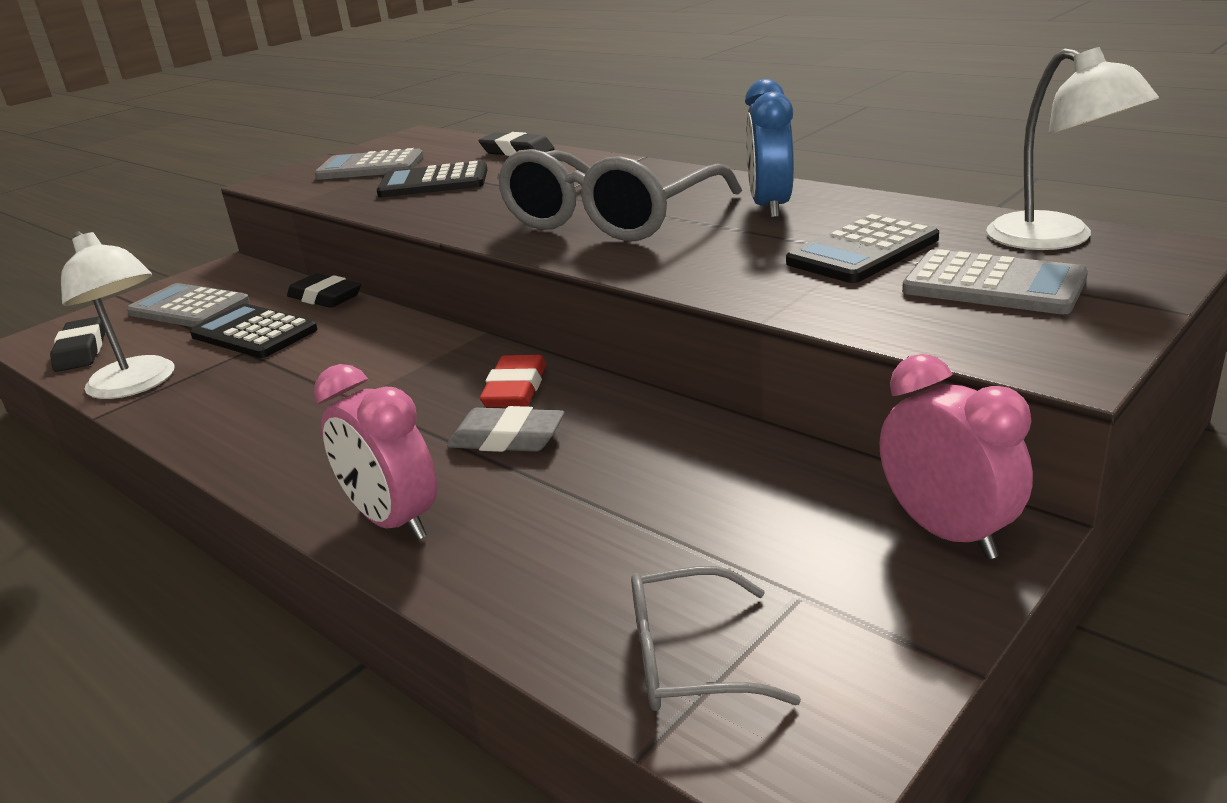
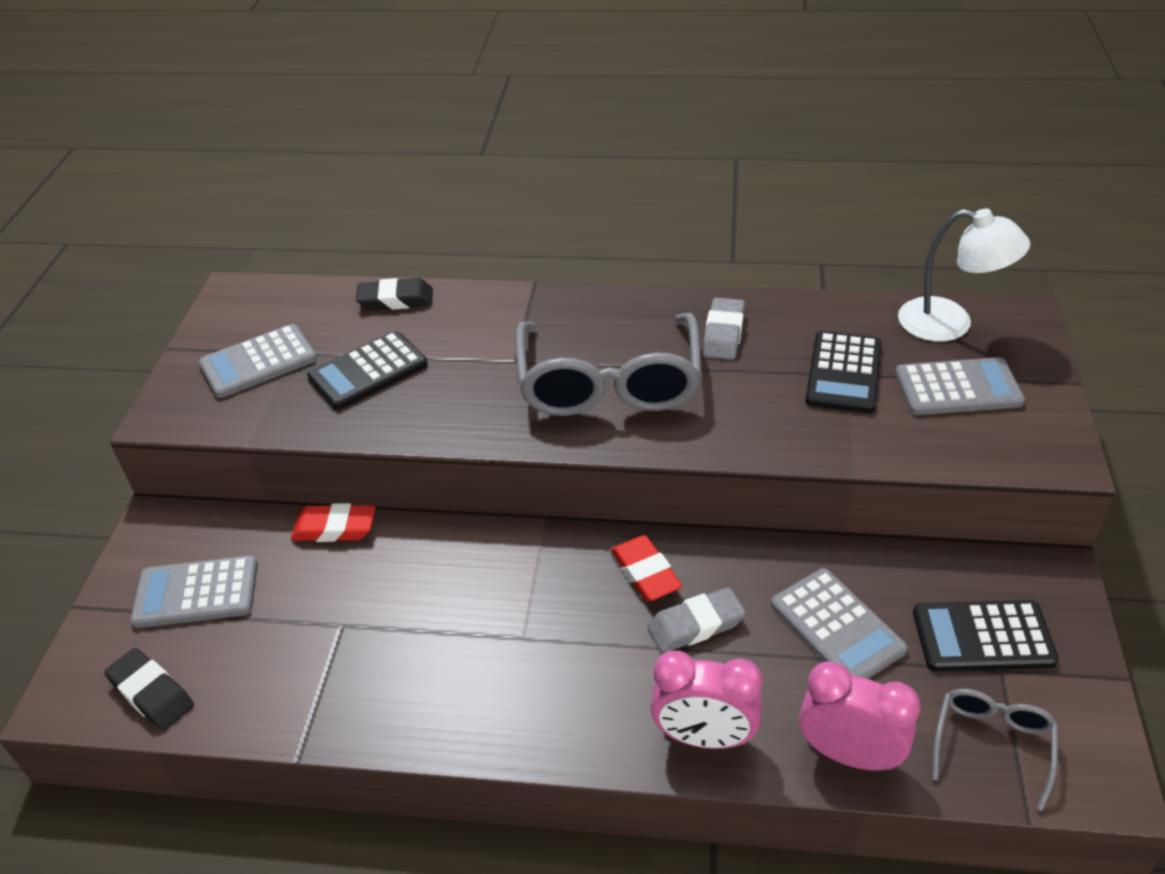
camera: 35 degrees left, 15 degrees up
(137, 385) = (286, 708): white lamp -> none
(254, 333) = (320, 599): black calculator -> black calculator (982, 637)
(325, 297) = (334, 528): black eraser -> red eraser
(645, 487) = (836, 627): none -> grey calculator
(689, 658) = (992, 745): grey glasses -> grey glasses turned 150 degrees clockwise
(770, 207) = (723, 334): blue clock -> grey eraser
(946, 532) = (1032, 585): pink clock -> pink clock (849, 754)

